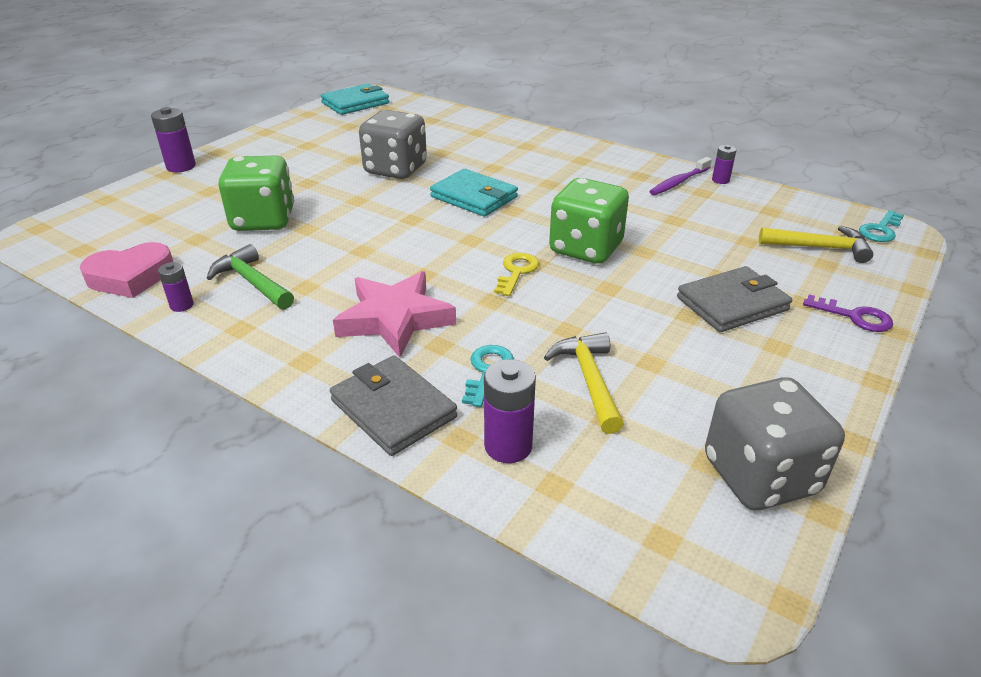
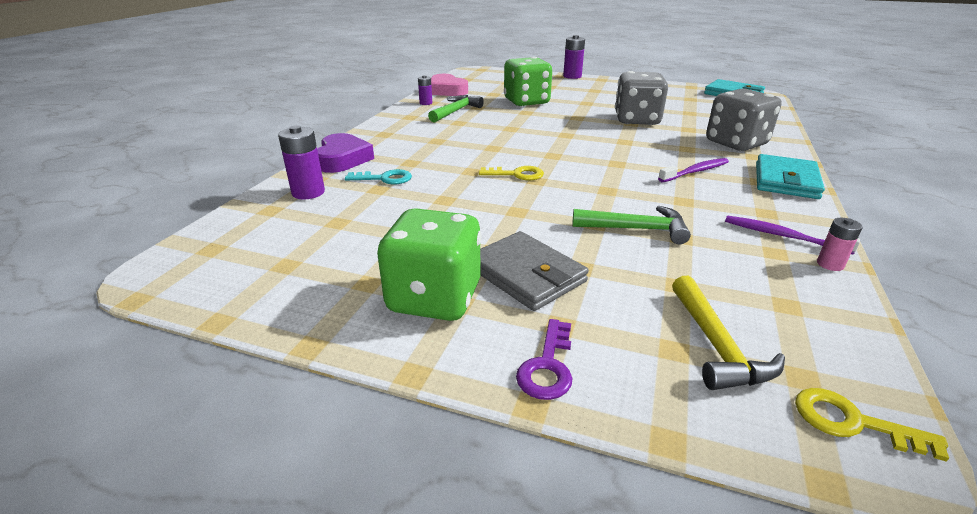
camera: 75 degrees right, 5 degrees down
(393, 409) = (343, 159): grey wallet -> purple heart
(395, 319) = (434, 147): pink star -> none
(474, 197) = (622, 148): turquoise wallet -> turquoise wallet (785, 181)
(551, 179) = (695, 172): none -> purple toothbrush
(586, 249) = (576, 197): green dice -> green dice (434, 298)
(589, 380) = (381, 212): yellow hammer -> none
(658, 235) = (636, 229): none -> green hammer
(720, 180) = (830, 264): purple battery -> pink battery
(759, 476) = (266, 288): grey dice -> grey dice (736, 143)
(880, 230) = (851, 422): turquoise key -> yellow key

